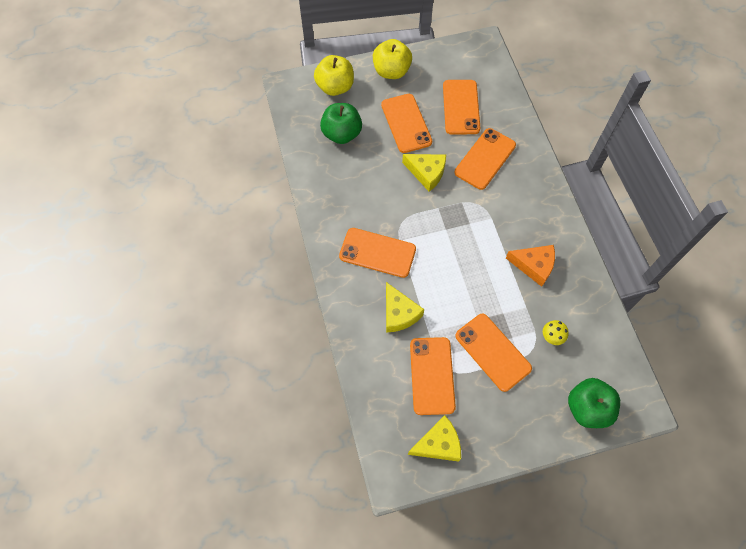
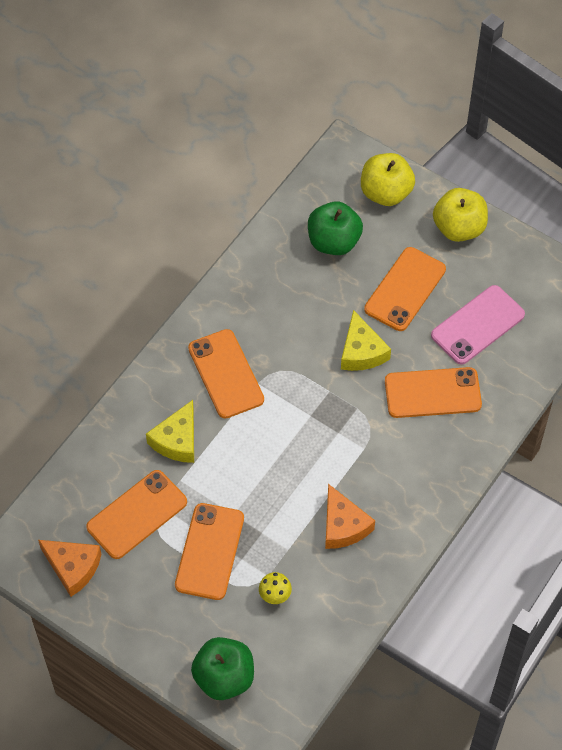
camera: 50 degrees right, 5 degrees down
(438, 444) = (73, 567): yellow cheese -> orange cheese
(461, 107) = (477, 325): orange phone -> pink phone

